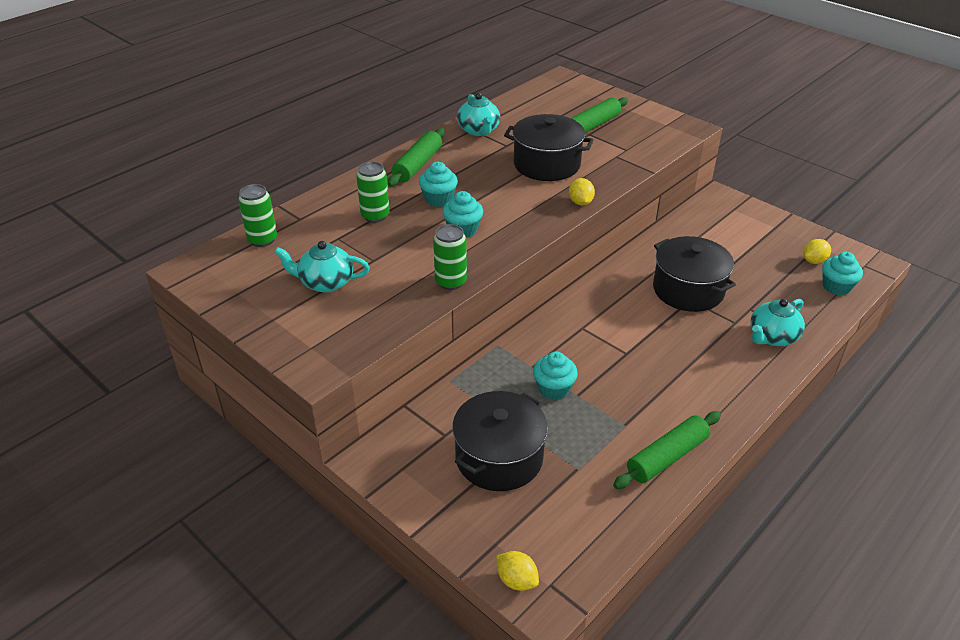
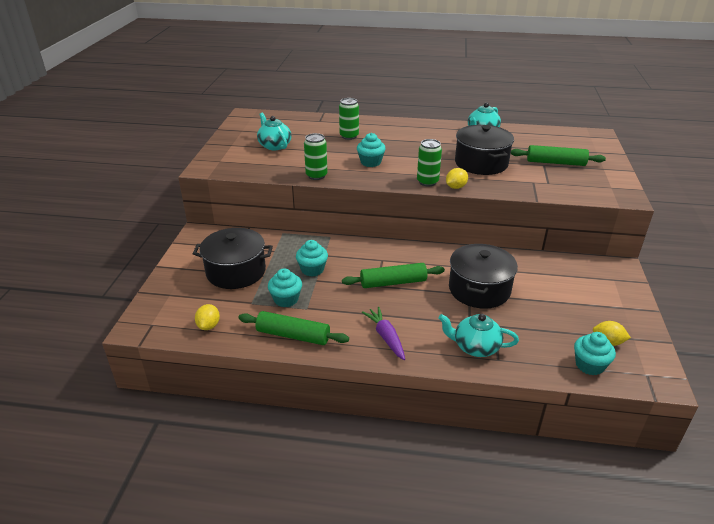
camera: 55 degrees right, 5 degrees down
(262, 240) = (290, 120): green can -> green can (427, 182)
(418, 165) = (415, 129): green rolling pin -> green rolling pin (393, 282)
(438, 199) = (390, 146): turquoise cupcake -> turquoise cupcake (286, 299)
(516, 580) = (147, 311): yellow lemon -> yellow lemon (209, 326)
(718, 388) = (386, 337): none -> purple carrot

